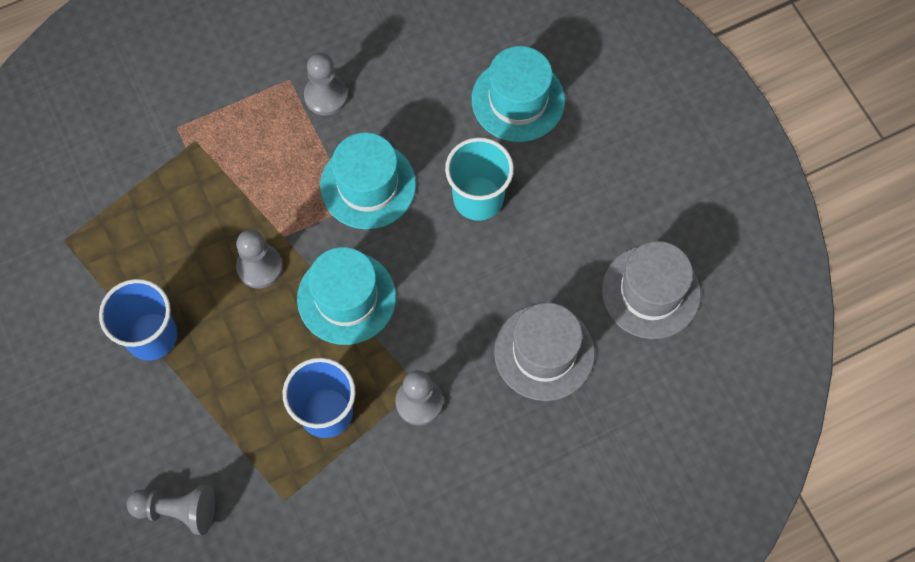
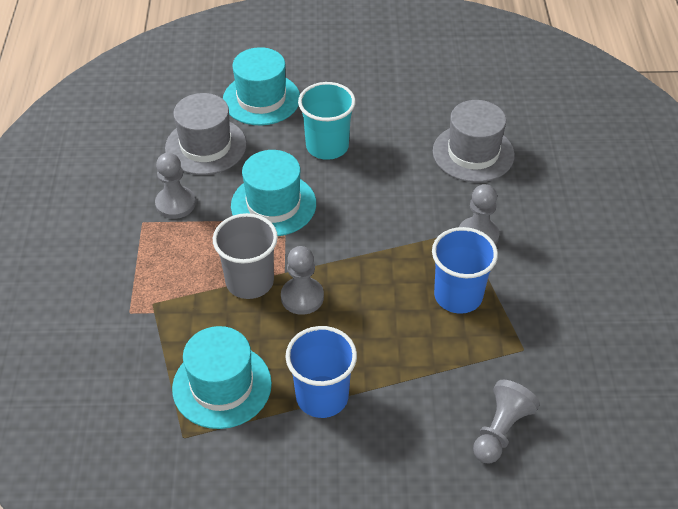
camera: 65 degrees left, 20 degrees down
(258, 211) = (249, 281): none -> grey cup
(346, 298) = (364, 250): turquoise hat -> turquoise hat (222, 386)
(651, 292) = (456, 85): grey hat -> grey hat (206, 146)

